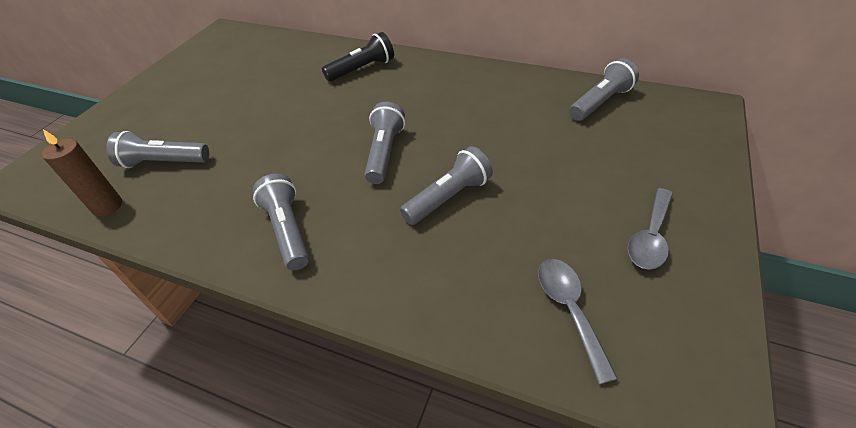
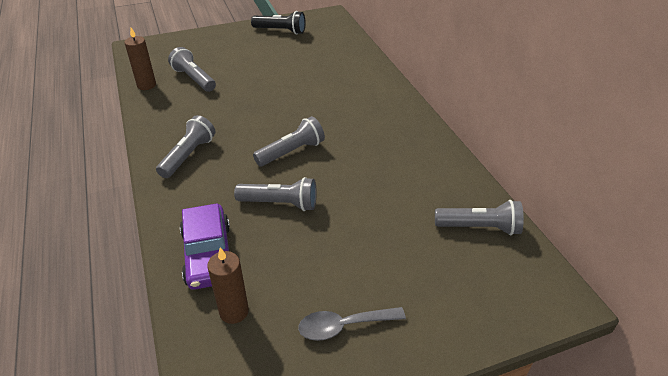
camera: 45 degrees right, 5 degrees down
(362, 69) = (364, 91): black flashlight -> black flashlight (280, 31)
(466, 290) = (208, 254): none -> purple car
(569, 310) = (234, 311): grey spoon -> brown candle

